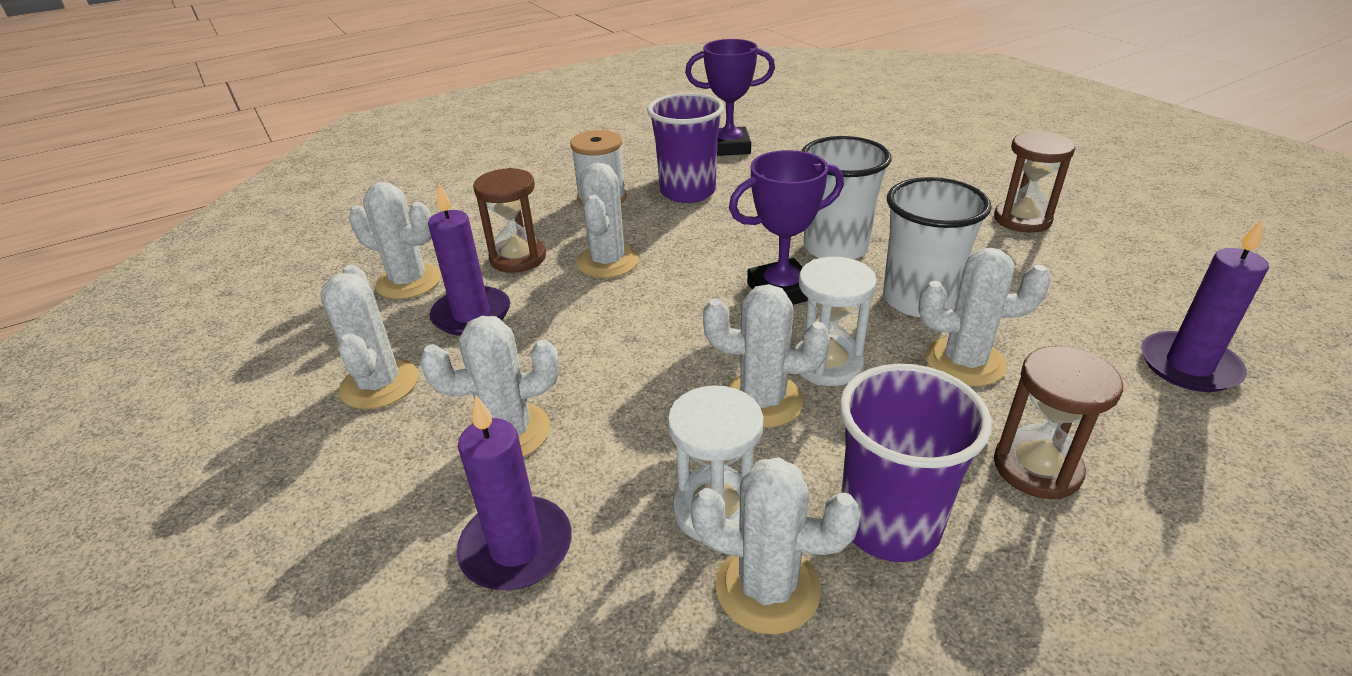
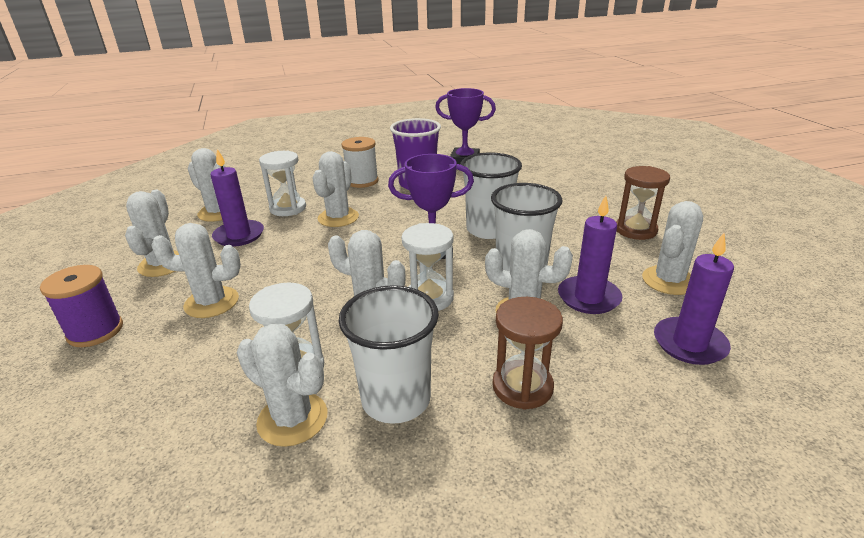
camera: 15 degrees right, 5 degrees down
(347, 519) = (95, 331): none -> purple spool
(516, 547) = (170, 365): purple candle -> purple candle (588, 297)
(518, 258) = (288, 208): brown hourglass -> white hourglass
(889, 524) = (396, 399): purple cup -> white cup
(1108, 284) = (669, 280): none -> white cactus

